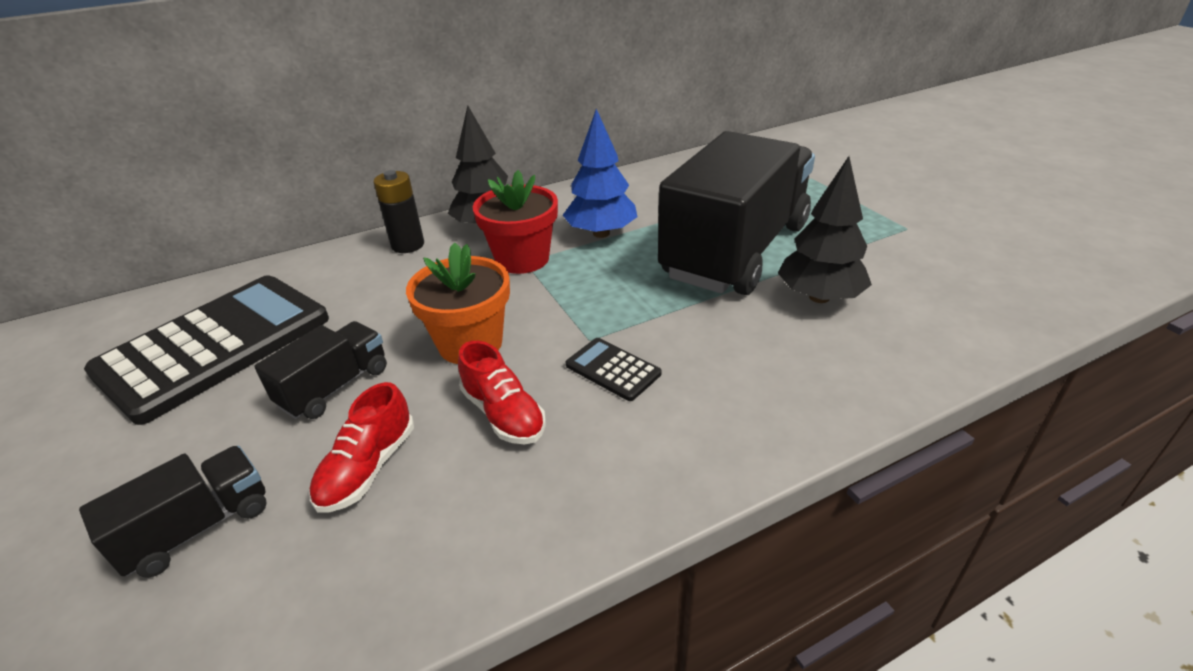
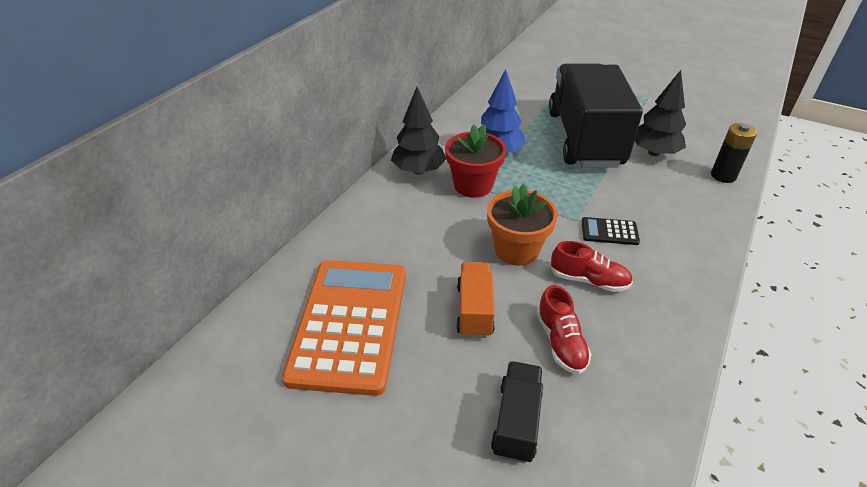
camera: 35 degrees left, 5 degrees up
(215, 345) = (349, 324): black calculator -> orange calculator
(335, 387) = (474, 310): black truck -> orange truck
(408, 245) = (382, 202): black battery -> black battery (723, 176)

